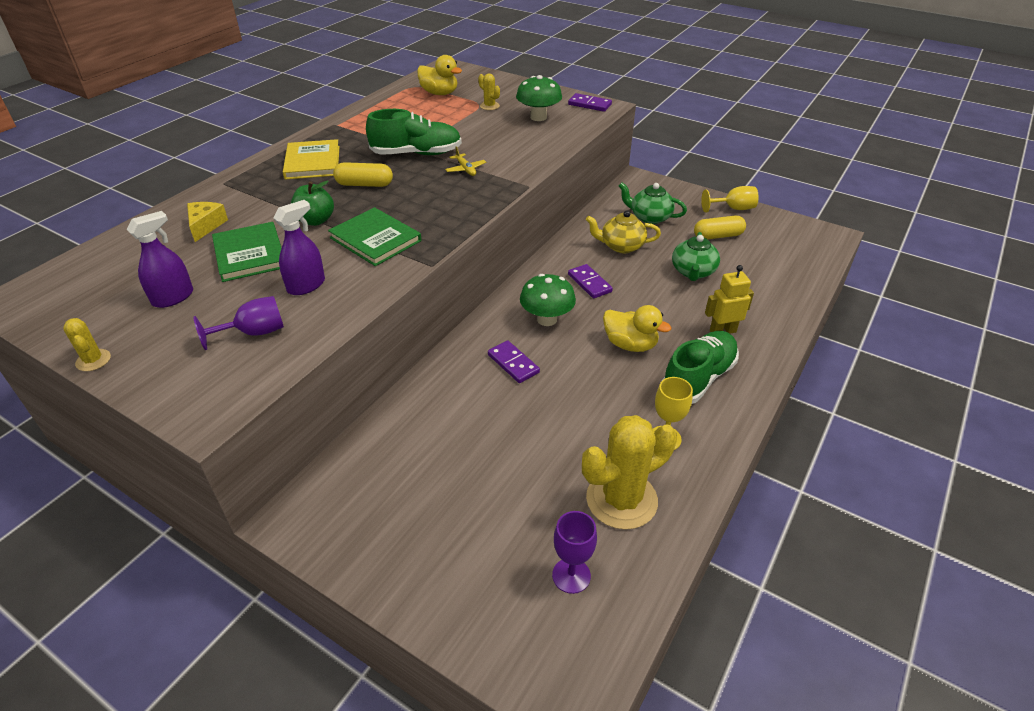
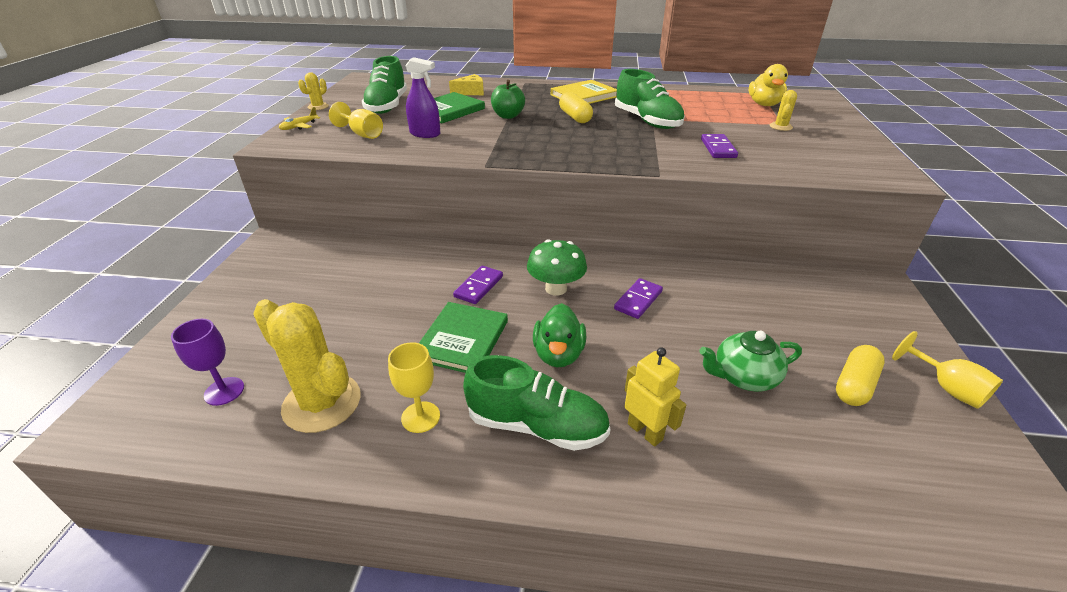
camera: 65 degrees right, 5 degrees down
(173, 297) = (387, 106): purple spray bottle -> green shoe
(254, 333) = (362, 134): purple goblet -> yellow goblet
(375, 239) = (503, 139): green book -> green book (462, 340)
(466, 169) = (649, 144): yellow plane -> yellow plane (299, 126)
(538, 117) = (801, 151): green mushroom -> none
(589, 104) = (883, 169): purple domino -> purple domino (718, 148)
(621, 246) = (729, 306): yellow teapot -> none
(630, 344) = (558, 354): yellow duck -> green duck
(649, 217) = (815, 314): green teapot -> none
(718, 236) = (854, 385): yellow capsule -> yellow capsule turned 75 degrees clockwise

